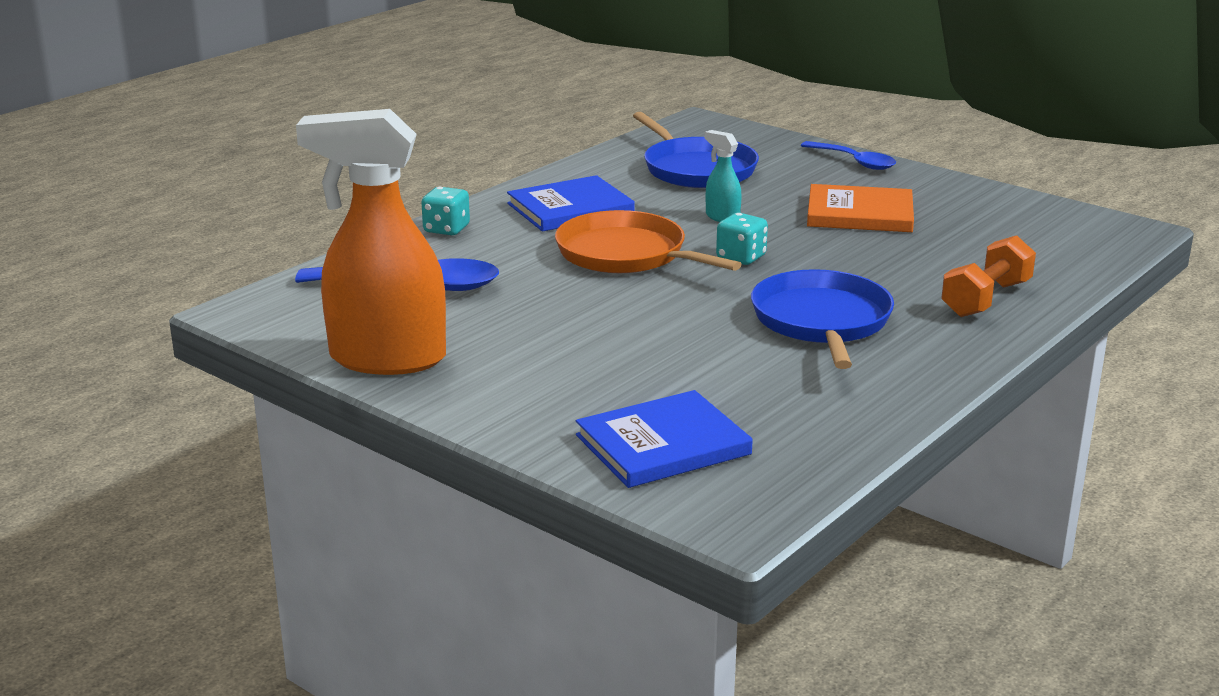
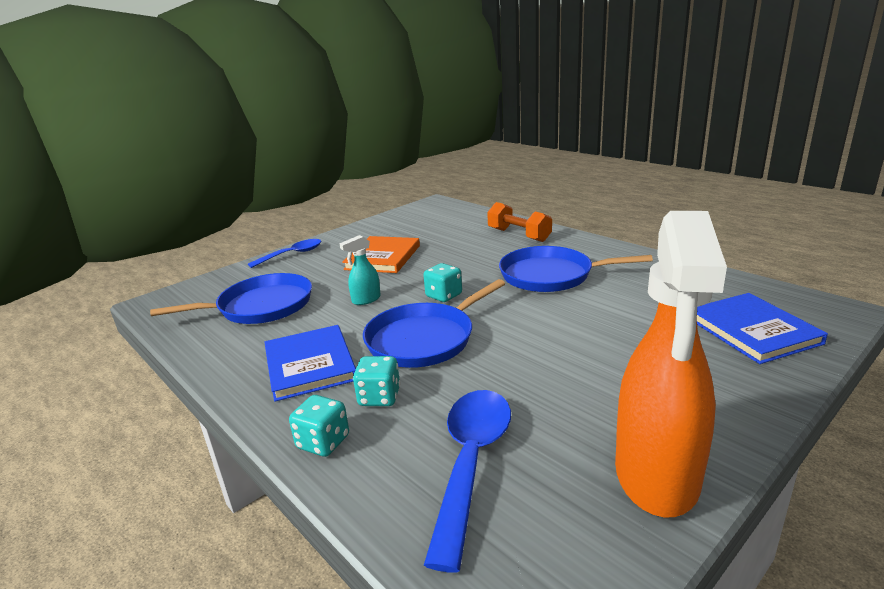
camera: 80 degrees left, 0 degrees up
(512, 243) = (379, 397): none -> turquoise dice
(626, 254) = (424, 339): orange pan -> blue pan

